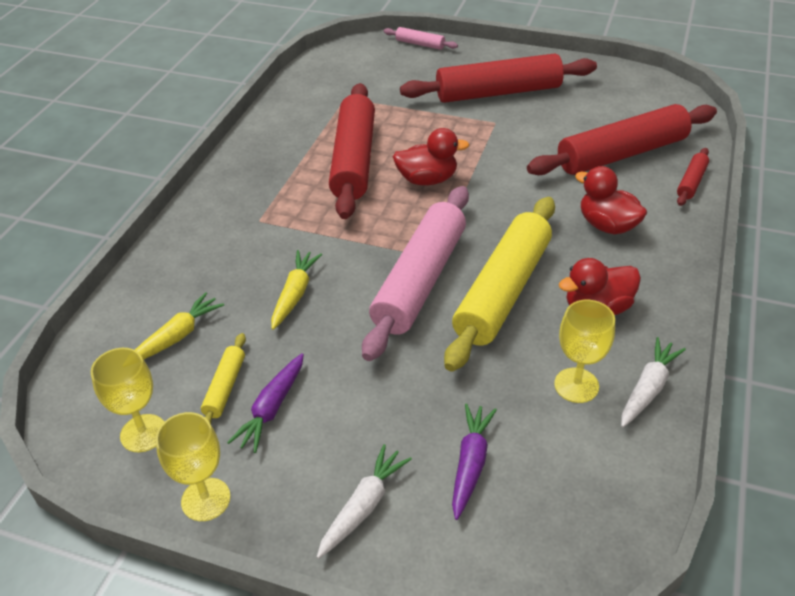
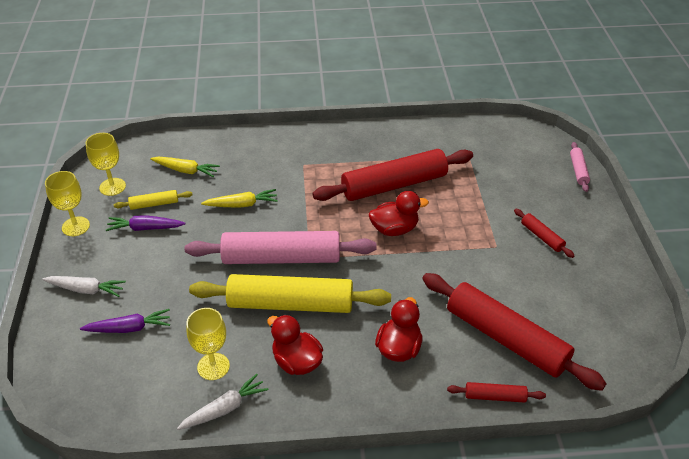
camera: 65 degrees right, 0 degrees up
(427, 180) = (394, 229): red duck -> red duck turned 75 degrees counterclockwise
(498, 92) = (542, 237): red rolling pin -> red rolling pin, size x0.44
(648, 388) = (225, 408): white carrot -> white carrot turned 45 degrees counterclockwise

